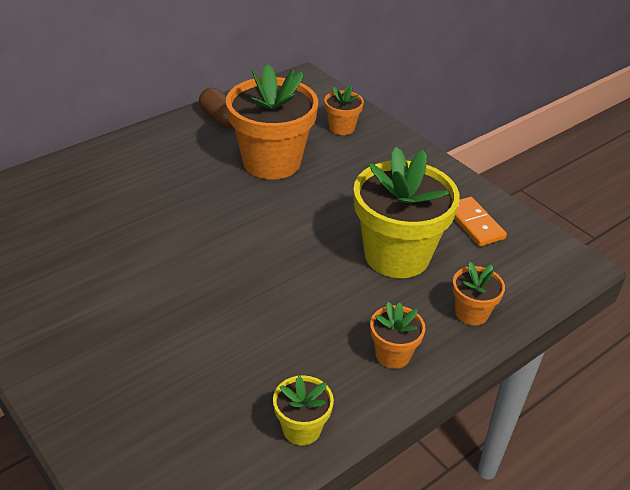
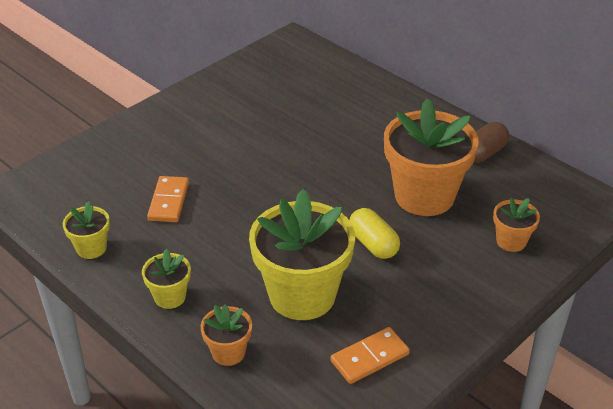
camera: 85 degrees right, 0 degrees up
(229, 349) = (168, 201): none -> orange domino
(333, 202) = (373, 244): none -> yellow capsule
(393, 354) = (170, 297): orange flower pot -> yellow flower pot

